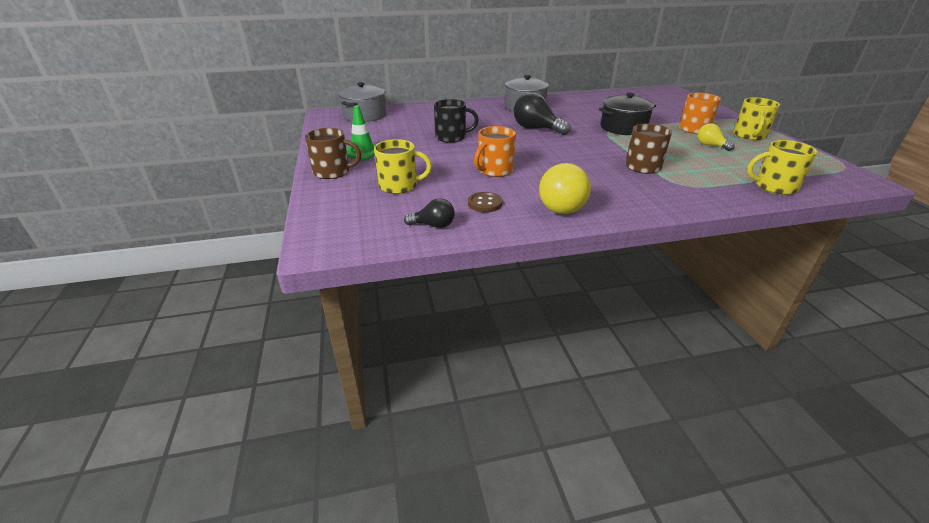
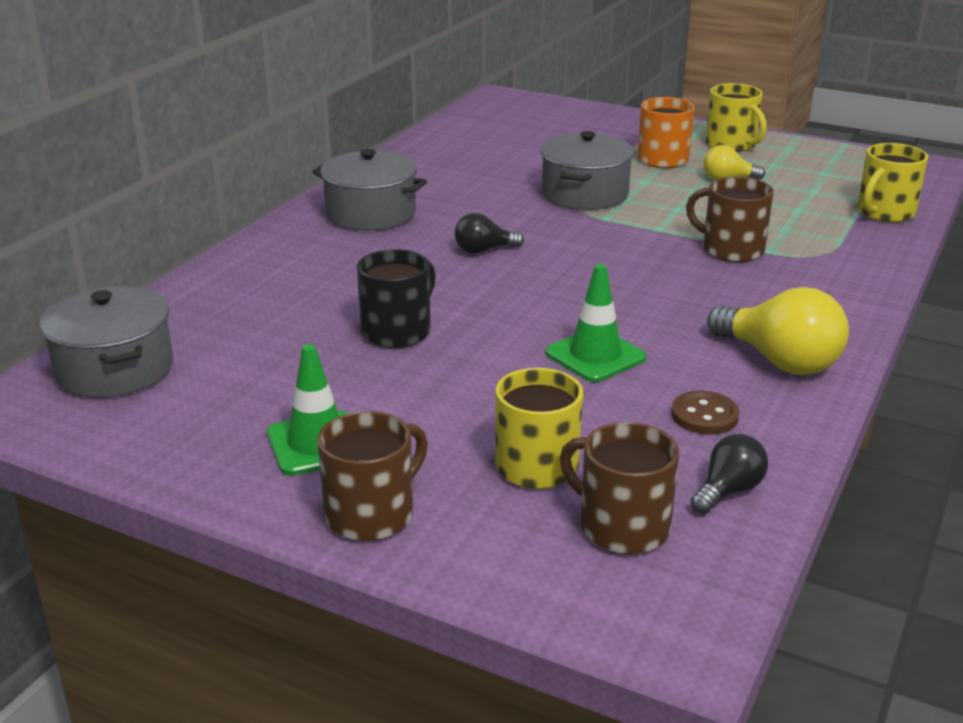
camera: 50 degrees left, 5 degrees down
(378, 213) = (621, 526): none -> brown mug
(494, 170) = (595, 356): orange mug -> green traffic cone
(536, 129) = (483, 250): black light bulb -> black light bulb, size x0.56
(623, 128) = (585, 194): black pot -> grey pot

